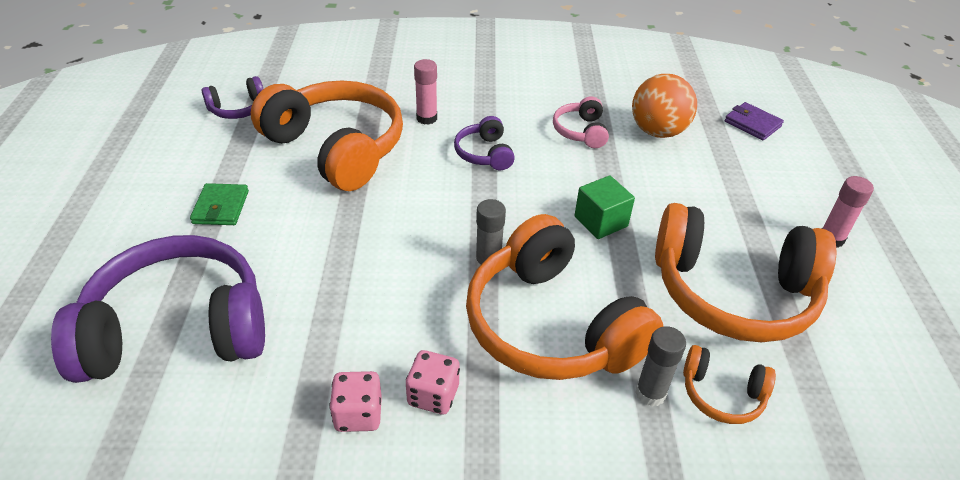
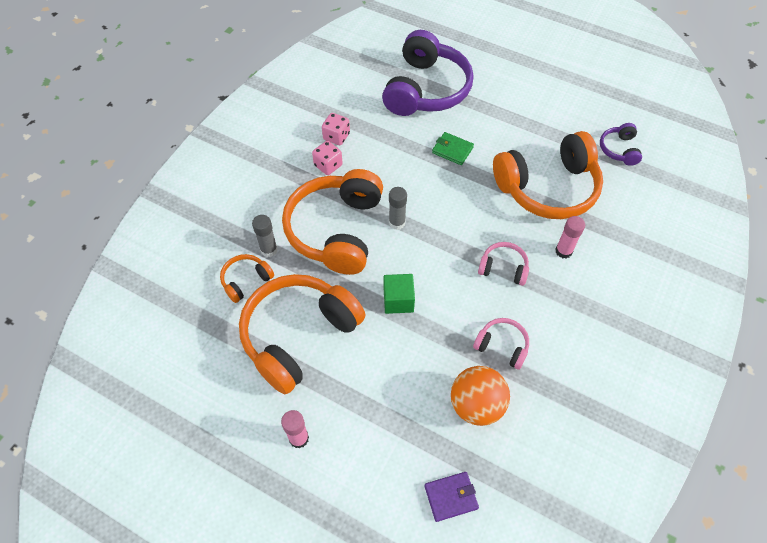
camera: 120 degrees right, 15 degrees up
(221, 207) = (512, 121): green wallet -> green wallet (452, 150)
(484, 153) = (503, 268): purple headphones -> pink headphones
(551, 325) = (336, 230): orange headphones -> orange headphones turned 75 degrees counterclockwise

